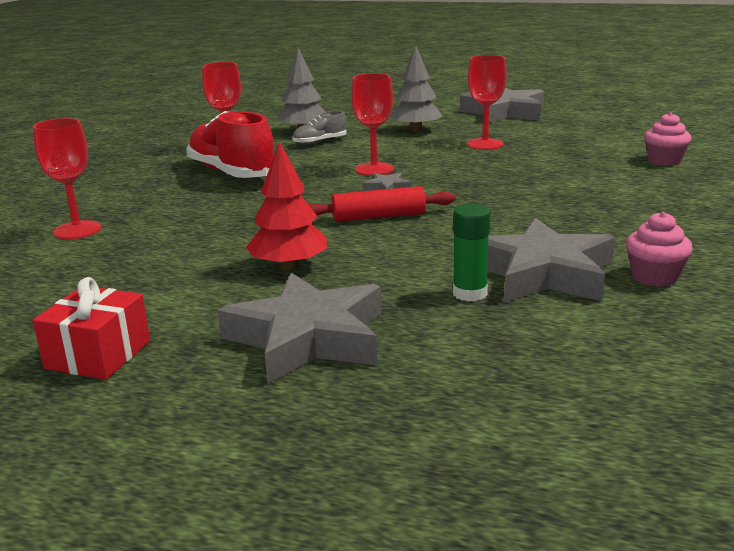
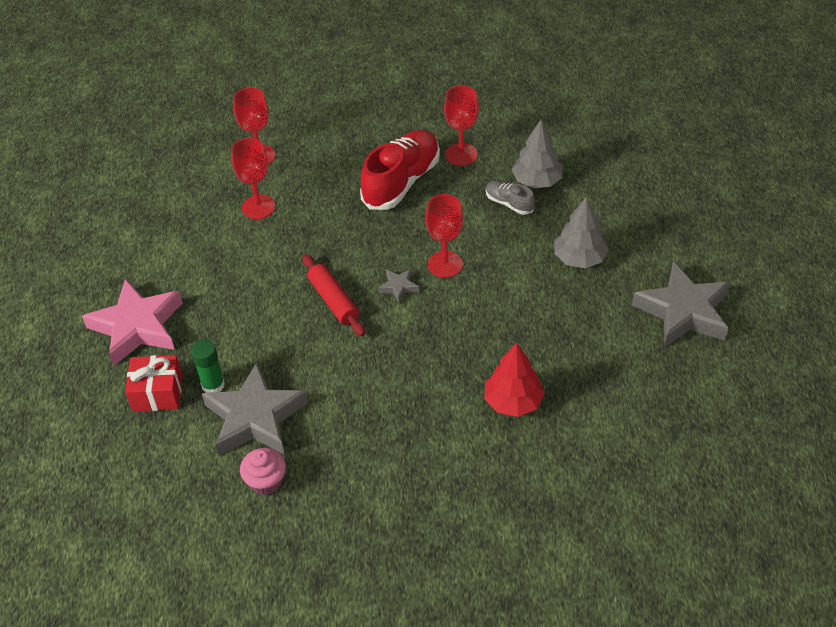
camera: 70 degrees right, 25 degrees up
(98, 355) = (101, 250): red gift -> red gift (157, 393)
(289, 266) = (230, 283): red tree -> red tree (513, 402)
(308, 338) = (137, 327): grey star -> pink star
(485, 144) = (553, 321): red goblet -> red goblet (258, 207)
(664, 161) = (555, 469): pink cupcake -> none

